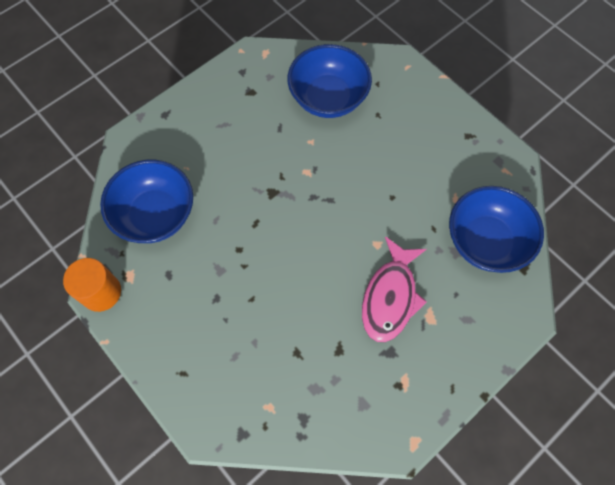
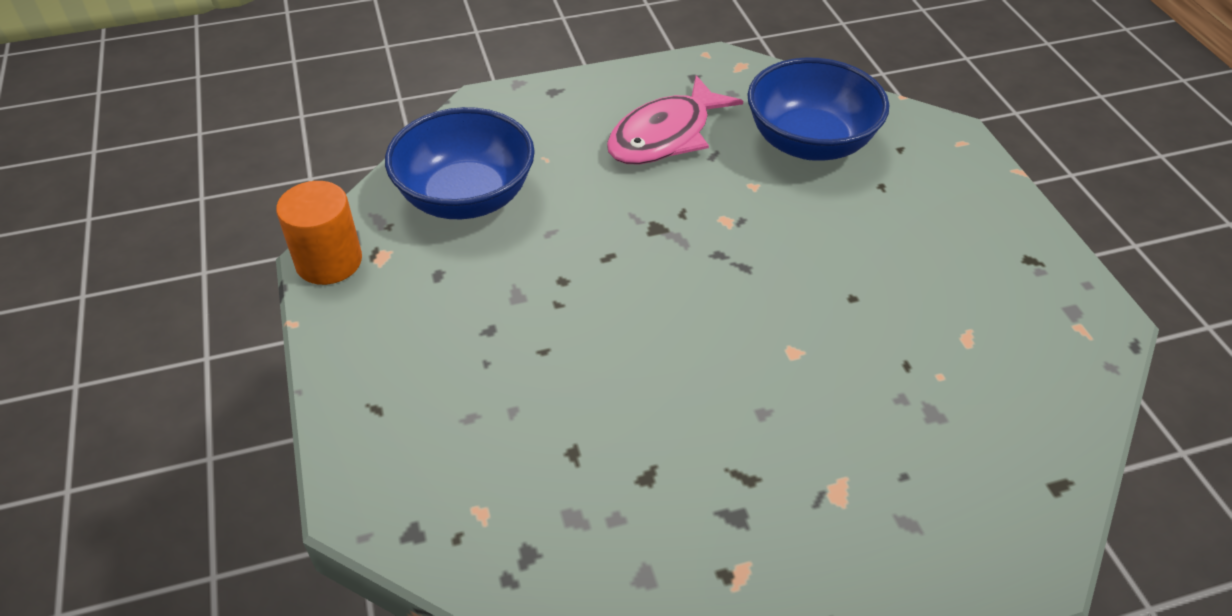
camera: 25 degrees right, 20 degrees down
(390, 297) = (779, 434): pink fish -> pink fish (665, 136)
(485, 241) = (998, 417): blue bowl -> none

